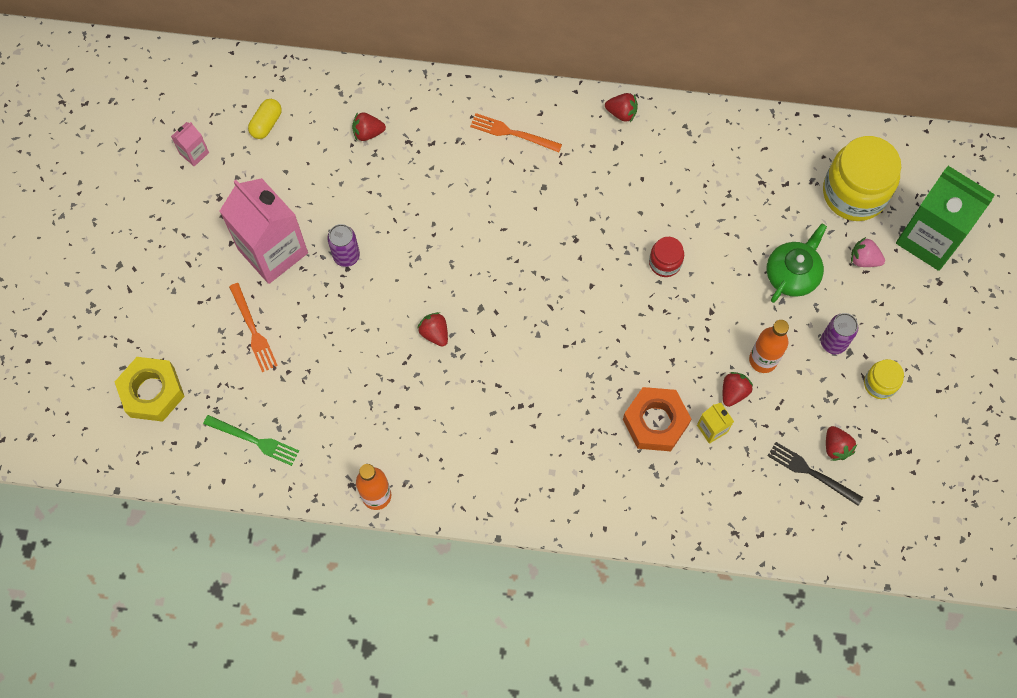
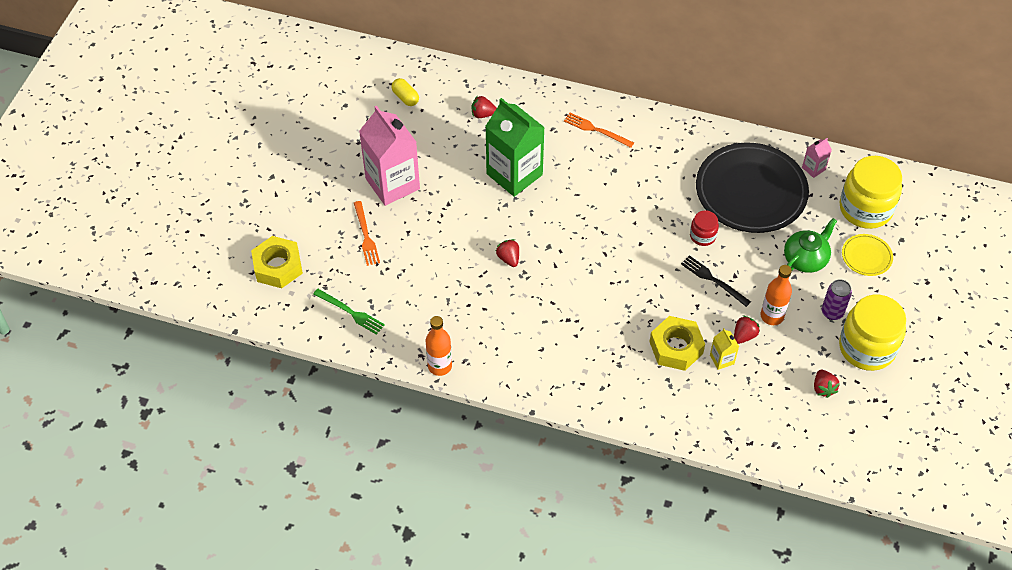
camera: 10 degrees right, 15 degrees down
(194, 153) = (346, 110): pink carton -> pink carton (813, 168)
(266, 123) = (405, 97): yellow capsule -> yellow capsule turned 75 degrees counterclockwise
(346, 256) = (449, 195): purple can -> none
(621, 113) = (685, 128): red strawberry -> none
(655, 422) = (676, 347): orange nut -> yellow nut
(714, 191) = (751, 191): none -> black plate
(811, 472) = (799, 404): black fork -> black fork (713, 280)
(864, 259) = (866, 256): pink strawberry -> yellow plate
(880, 384) = (867, 348): yellow jar -> yellow jar, size x2.05
(930, 238) = (923, 249): green carton -> green carton (514, 174)

